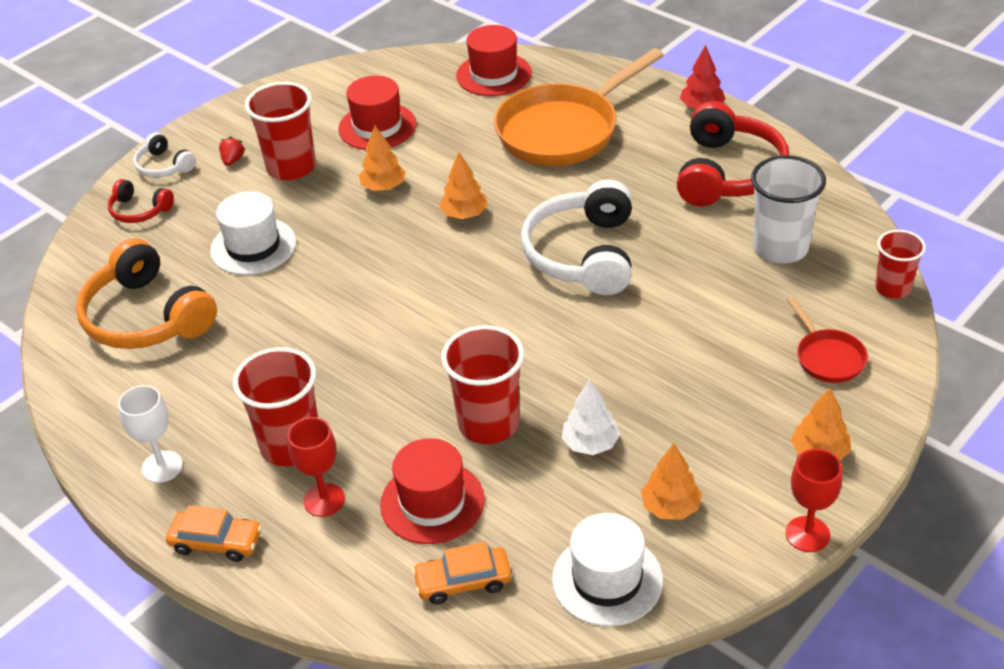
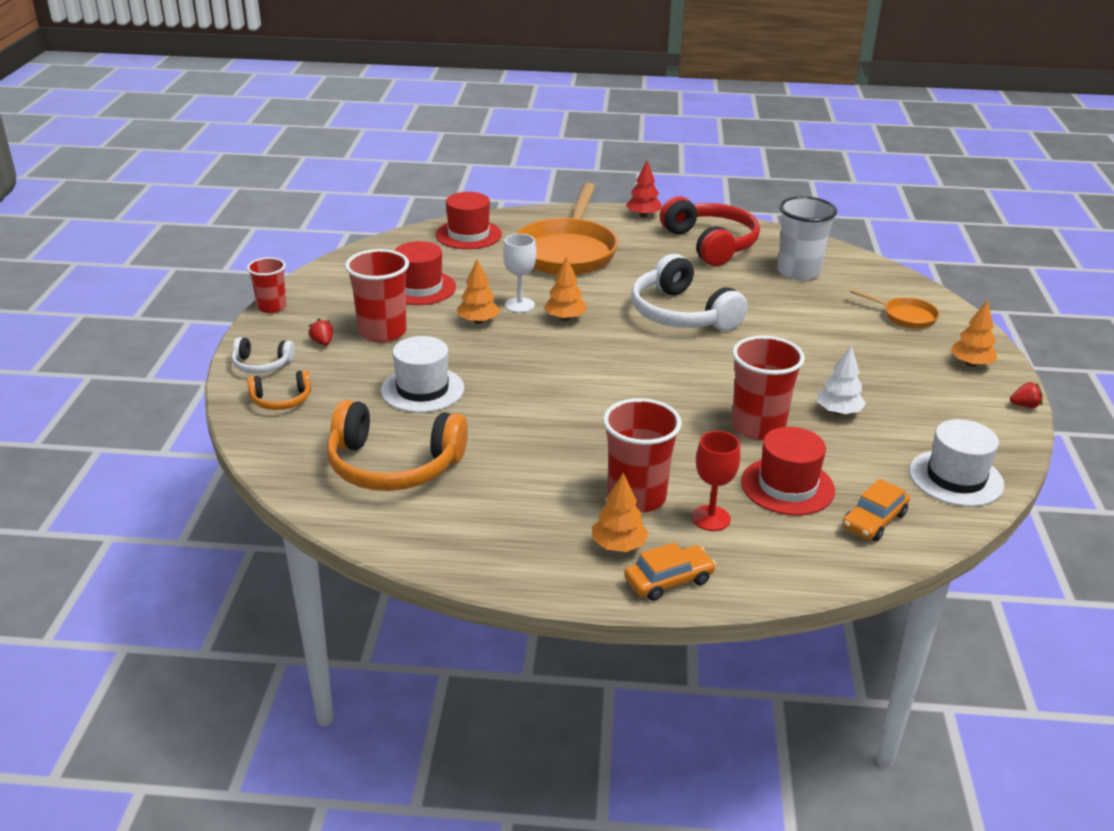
camera: 40 degrees left, 10 degrees down
(139, 210) = (281, 400): red headphones -> orange headphones
(162, 467) = (553, 554): white goblet -> white goblet (519, 305)
(670, 507) = (934, 425): orange tree -> orange tree (618, 546)
(807, 534) = (1024, 406): red goblet -> red strawberry
(827, 357) = (905, 316): red pan -> orange pan
(893, 288) = (889, 271): red cup -> red cup (272, 307)

